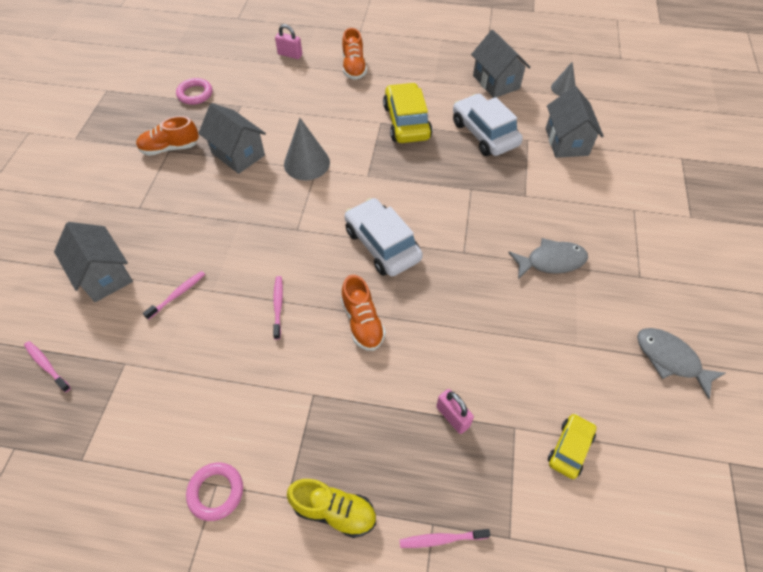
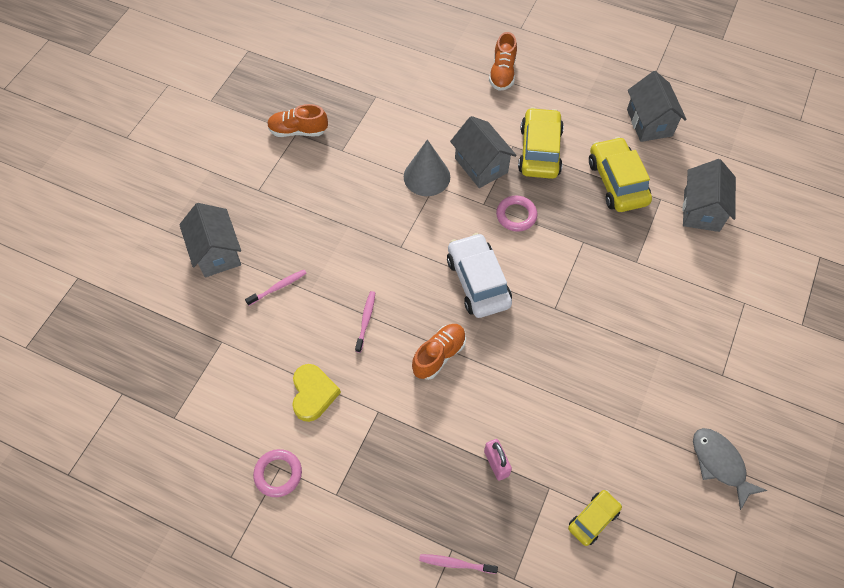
camera: 15 degrees right, 5 degrees up
(47, 365) = (156, 327): pink toothbrush -> none
(195, 94) = (333, 73): pink ring -> pink ring (516, 215)
(238, 154) = (362, 152): grey house -> grey house (481, 165)
(238, 393) = (313, 394): none -> yellow heart
(290, 55) = (439, 44): pink padlock -> none
(334, 510) = (372, 516): yellow shoe -> none
(362, 322) = (439, 355): orange shoe -> orange shoe turned 135 degrees counterclockwise
(484, 133) = (617, 182): white car -> yellow car
(551, 261) = (638, 338): grey fish -> none
(563, 88) = (721, 145): grey cone -> none

